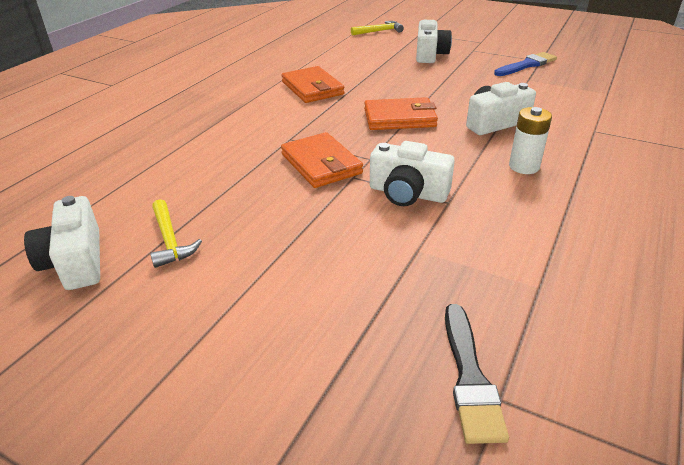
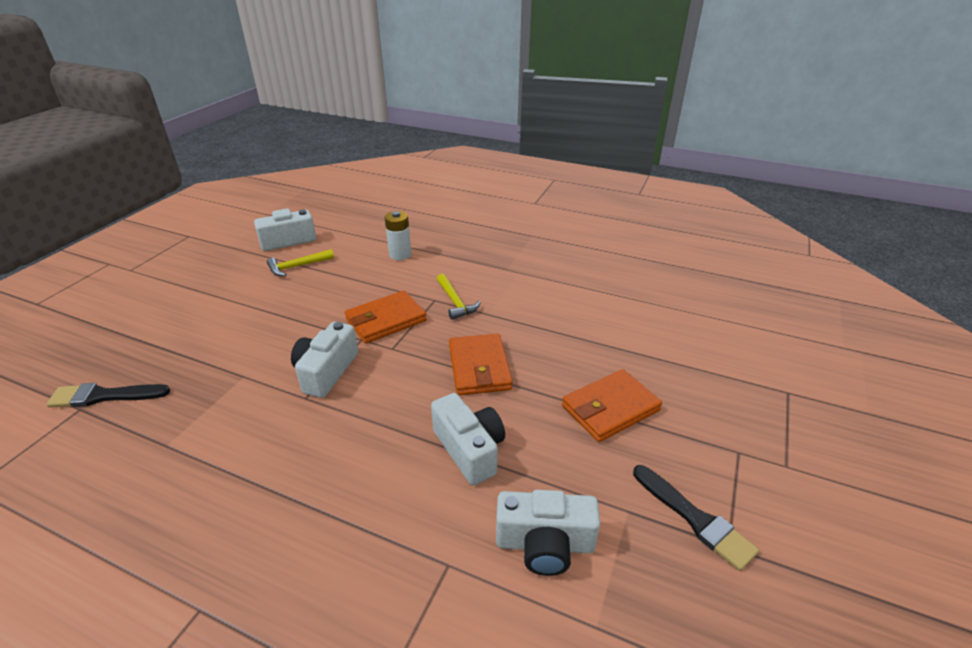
camera: 85 degrees right, 0 degrees up
(312, 88) = (548, 304): orange wallet -> orange wallet (610, 408)
(379, 31) = (768, 349): yellow hammer -> yellow hammer (455, 302)
(430, 54) = (693, 399): white camera -> white camera (545, 544)
(524, 166) = (358, 463): white battery -> white battery (400, 254)
(527, 65) = (695, 519): blue brush -> black brush

